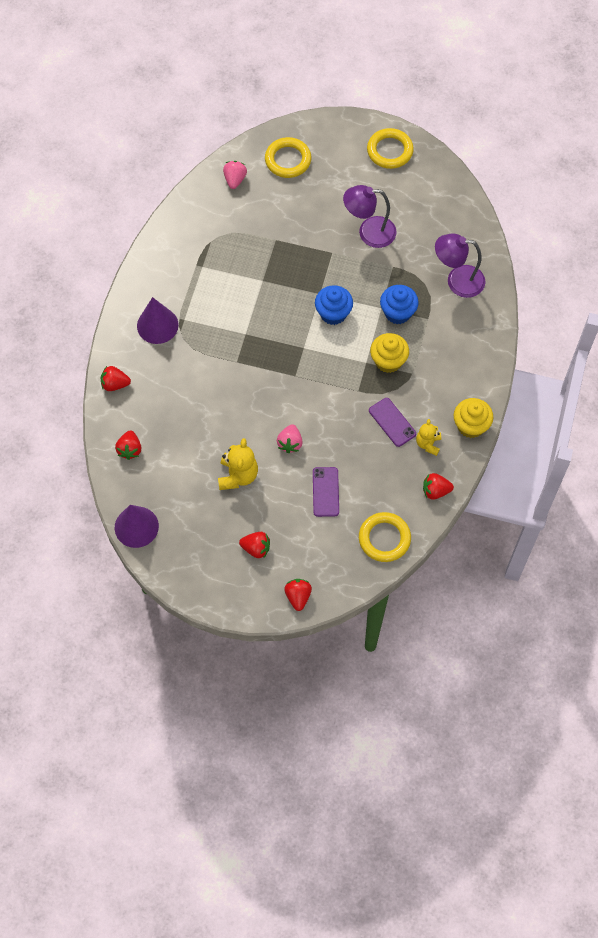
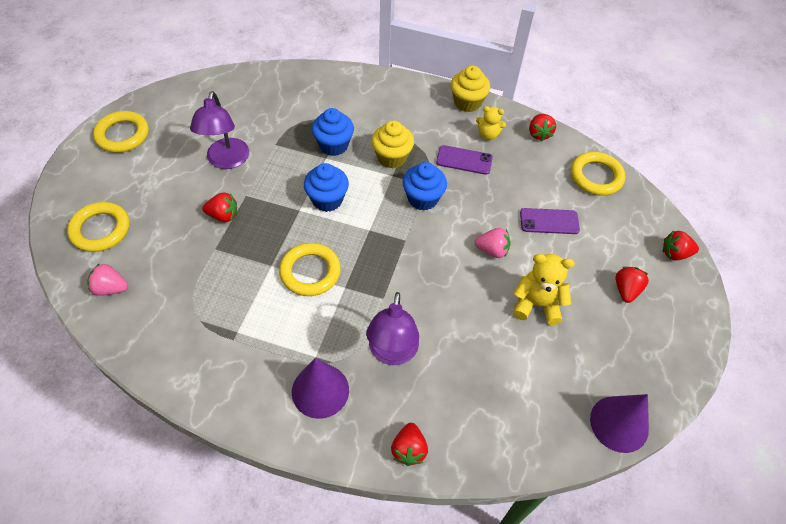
camera: 90 degrees left, 10 degrees down
(130, 449) = (509, 430): red strawberry -> red strawberry (223, 215)
(258, 308) = (310, 272): none -> yellow ring
(342, 388) = (423, 198): none -> blue cupcake
(392, 422) = (464, 160): purple phone -> purple phone turned 45 degrees clockwise
(457, 281) = (302, 97): purple lamp -> purple lamp (392, 353)

